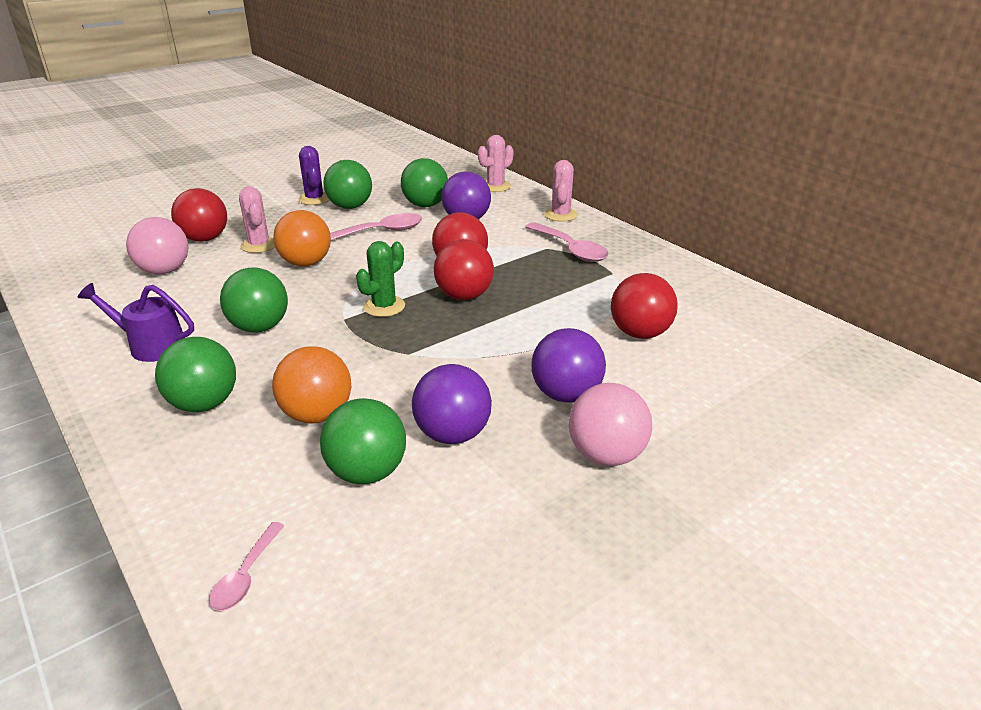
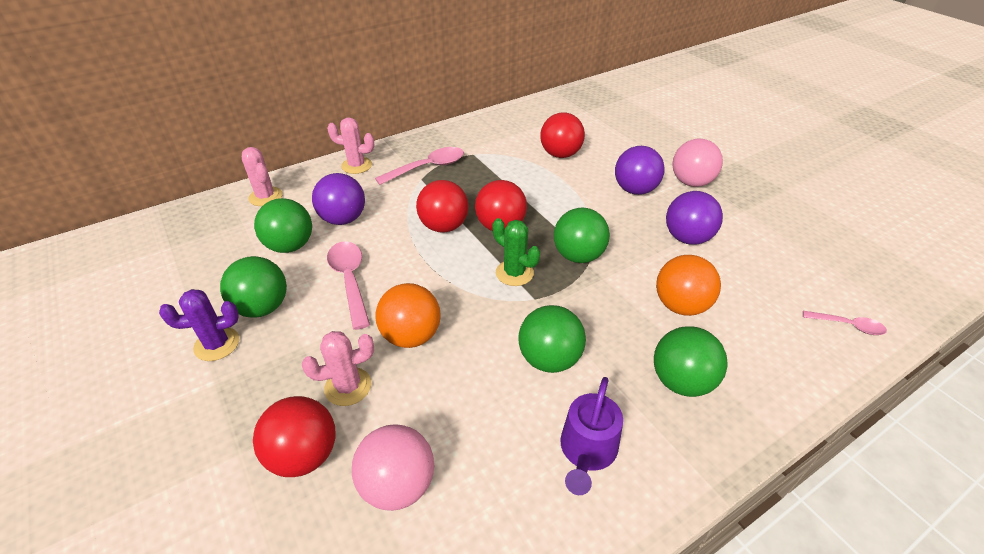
camera: 85 degrees left, 10 degrees up
(367, 472) = (736, 276): green ball -> green ball (578, 256)

